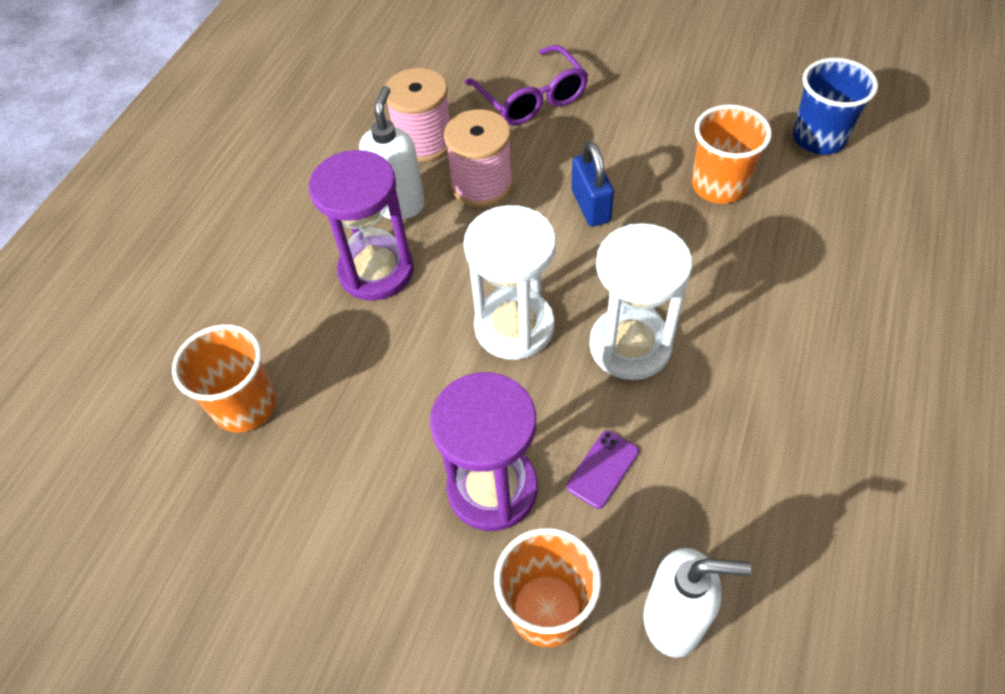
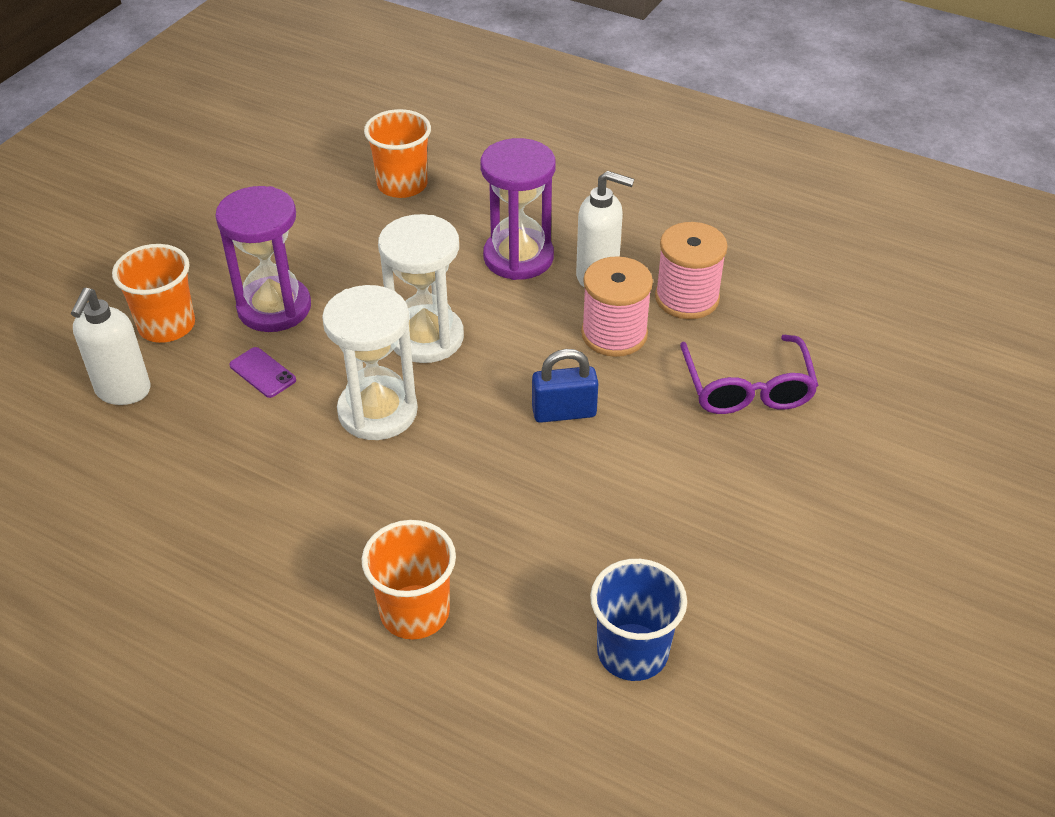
camera: 95 degrees right, 10 degrees down
(531, 98) = (747, 388): purple glasses -> purple glasses turned 75 degrees counterclockwise
(719, 186) = (570, 527): orange cup -> orange cup (415, 612)

